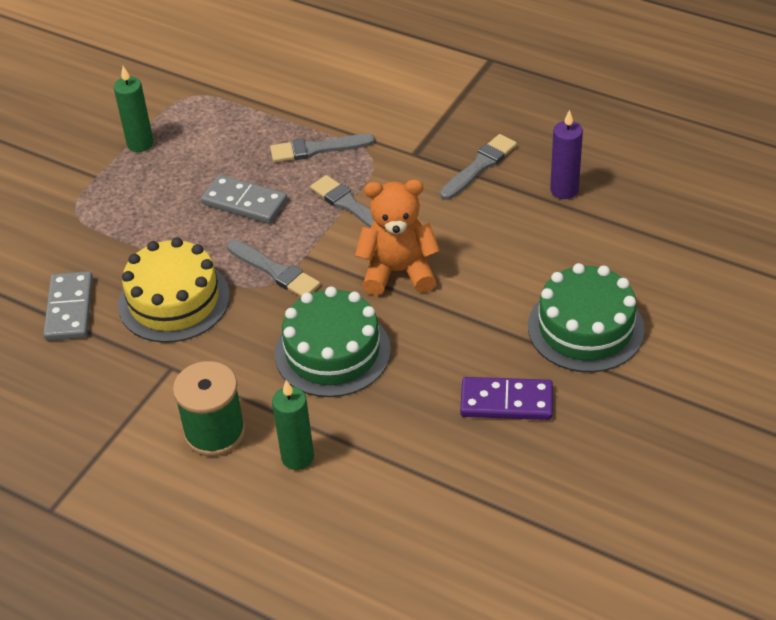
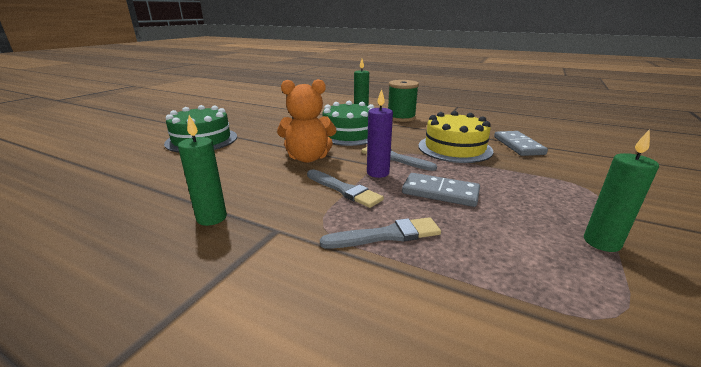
camera: 175 degrees right, 20 degrees down
(479, 166) = (212, 218): grey brush -> green candle
(506, 402) = (262, 123): purple domino -> none
(564, 190) = (145, 199): purple candle -> purple candle (378, 173)

